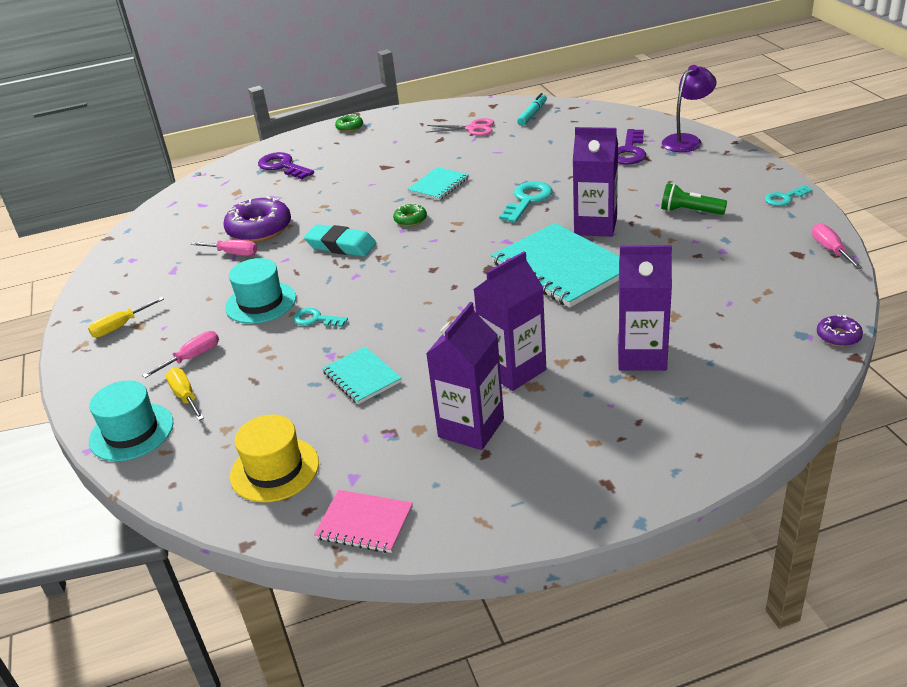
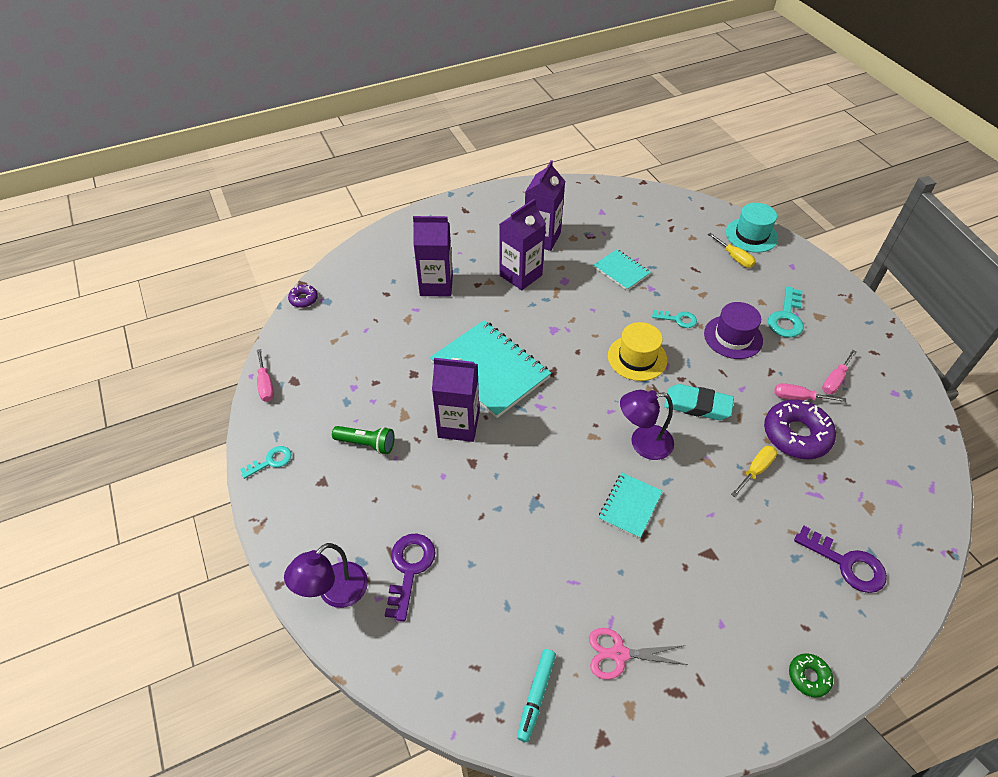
camera: 170 degrees right, 15 degrees up
(120, 326) = (833, 315): yellow screwdriver -> yellow screwdriver (756, 470)
(192, 357) = (752, 287): pink screwdriver -> pink screwdriver (834, 380)
(261, 302) = (733, 337): turquoise hat -> purple hat
(274, 469) = (648, 215): yellow hat -> yellow hat (637, 358)
(364, 523) = (587, 191): pink notebook -> none
(410, 219) = (642, 443): green donut -> purple lamp
(527, 200) = (526, 471): turquoise key -> turquoise key (786, 317)

